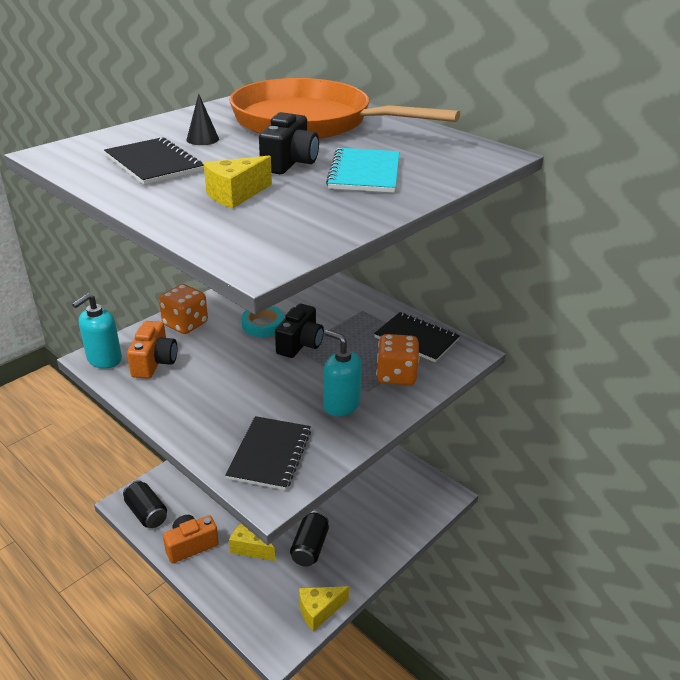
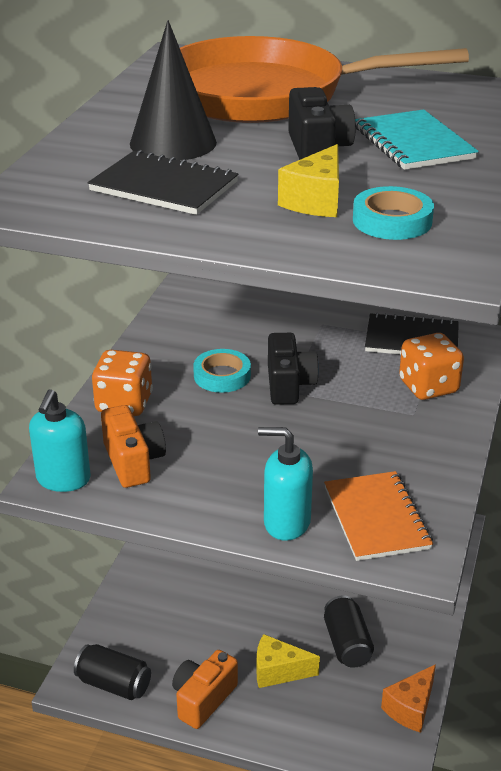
camera: 25 degrees left, 0 degrees up
(202, 139) = (173, 143): black cone -> black cone, size x1.99
(266, 220) = (392, 221): none -> turquoise tape
(269, 454) = (376, 518): black notebook -> orange notebook
(319, 611) = (410, 708): yellow cheese -> orange cheese
(341, 405) = (400, 438): turquoise soap dispenser -> turquoise soap dispenser (286, 522)

